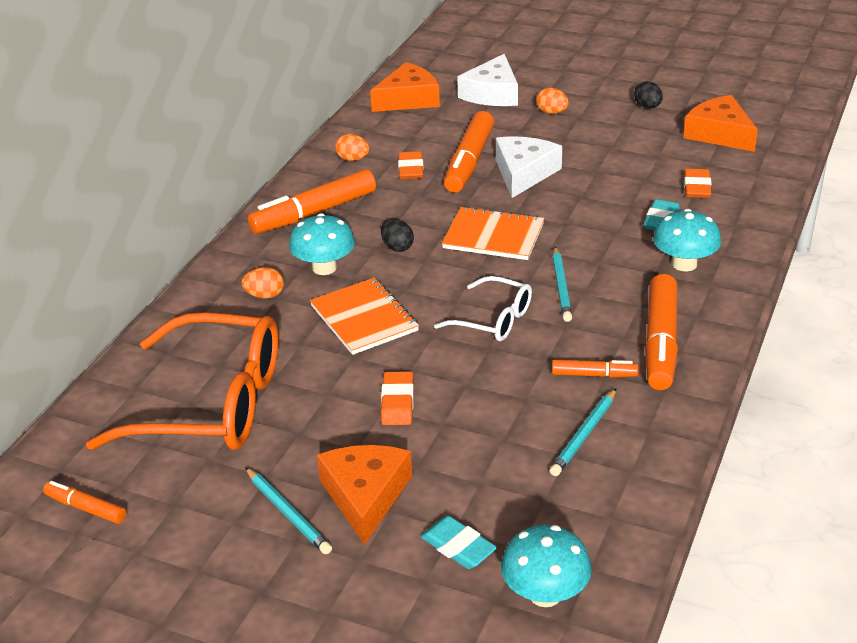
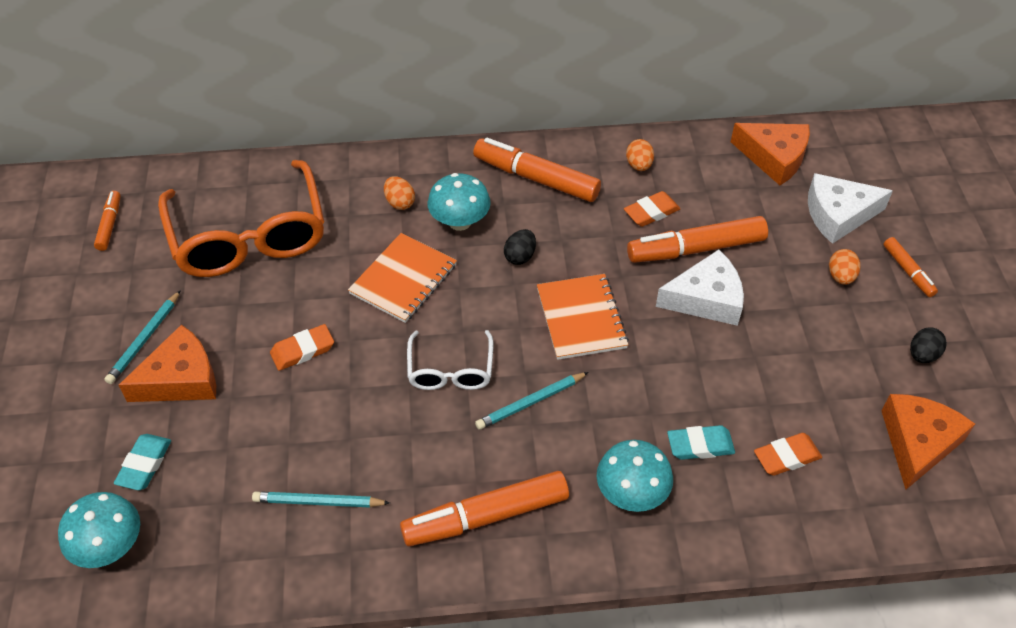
camera: 60 degrees right, 15 degrees up
(594, 375) = (408, 478): orange marker -> orange marker (908, 271)

